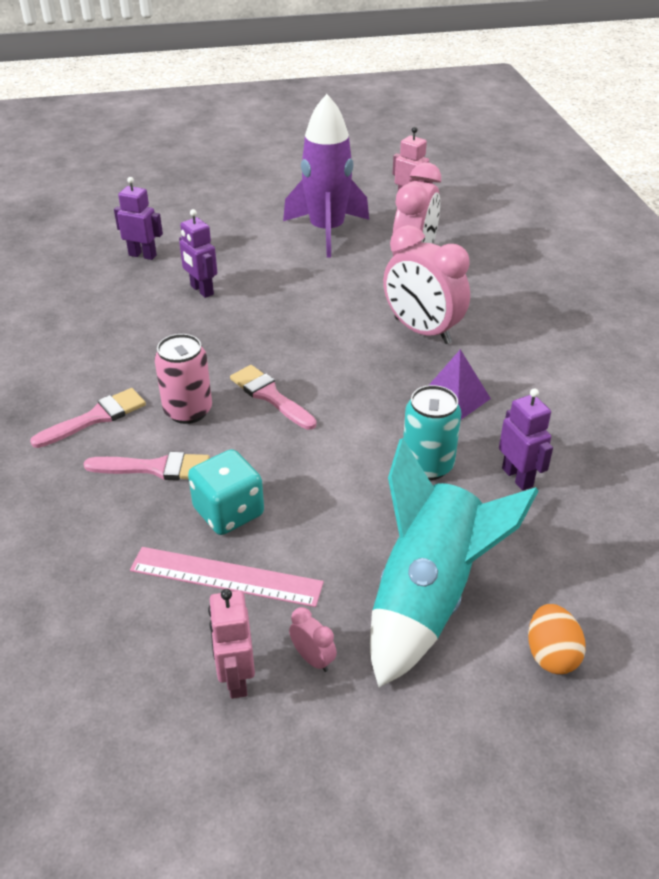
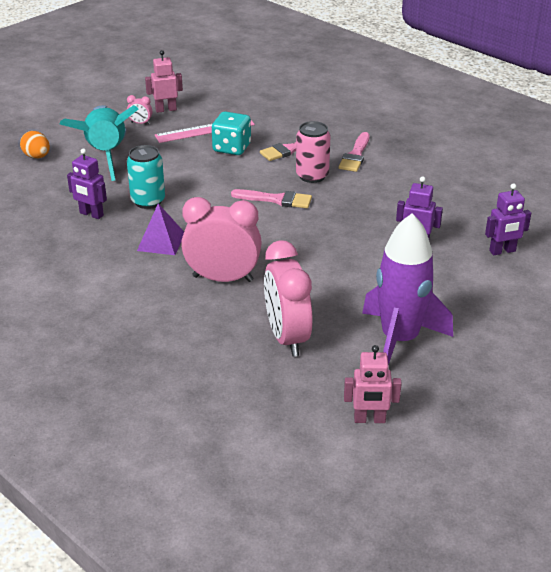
camera: 145 degrees right, 5 degrees down
(236, 678) = (166, 109): pink robot -> pink robot turned 60 degrees counterclockwise

